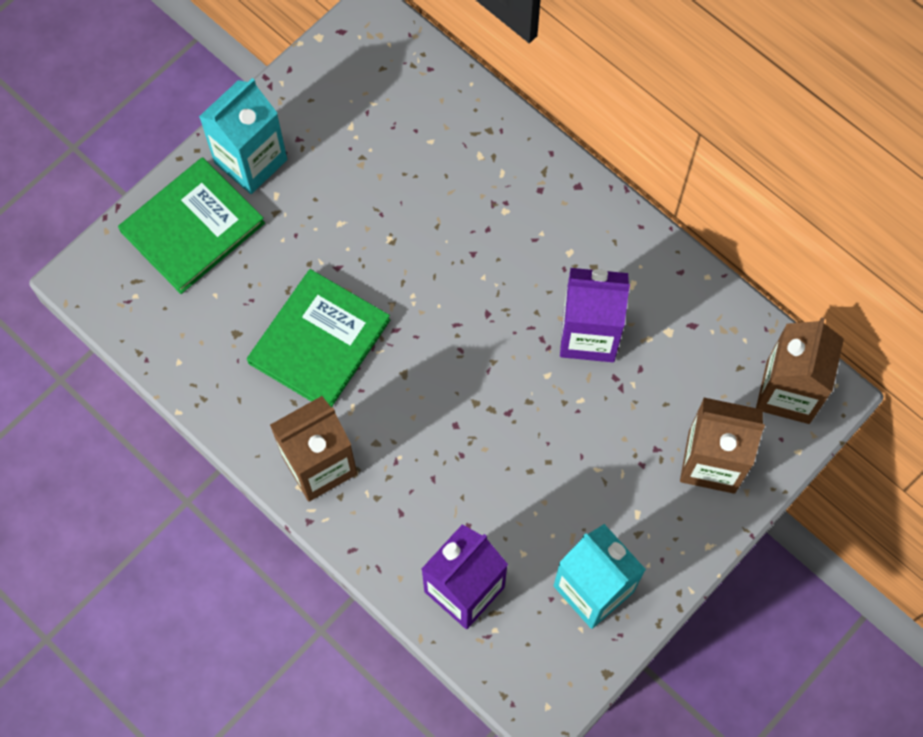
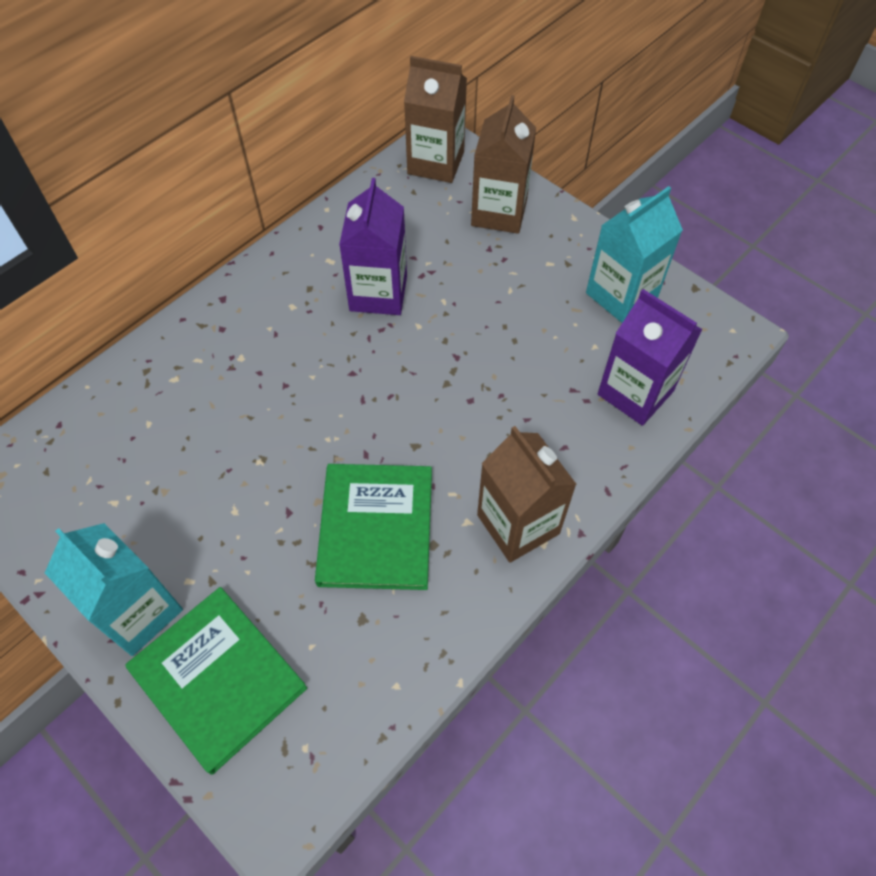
camera: 90 degrees left, 10 degrees down
(319, 342) = (376, 528): green book -> green book turned 60 degrees clockwise

